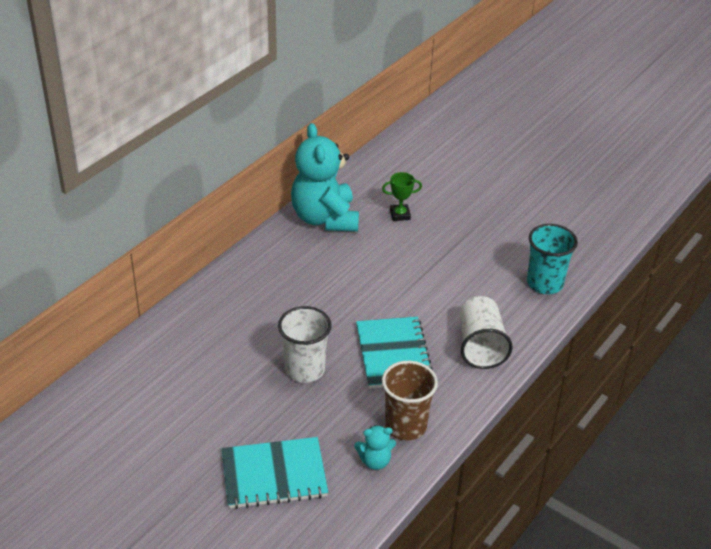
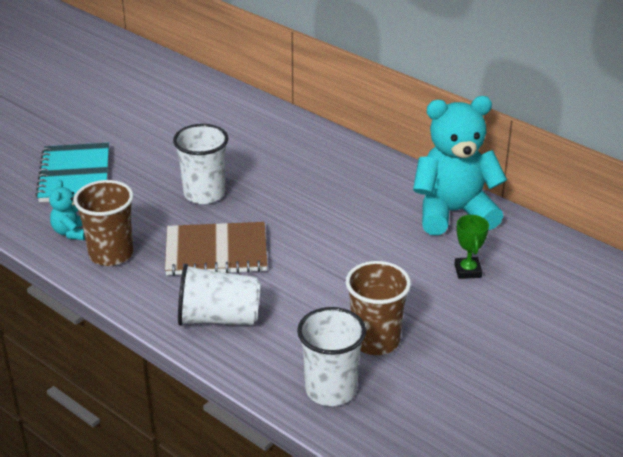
camera: 95 degrees right, 5 degrees down
(393, 354) = (216, 252): turquoise notebook -> brown notebook
(488, 262) = (375, 340): none -> brown cup
(544, 283) = (330, 390): turquoise cup -> white cup

